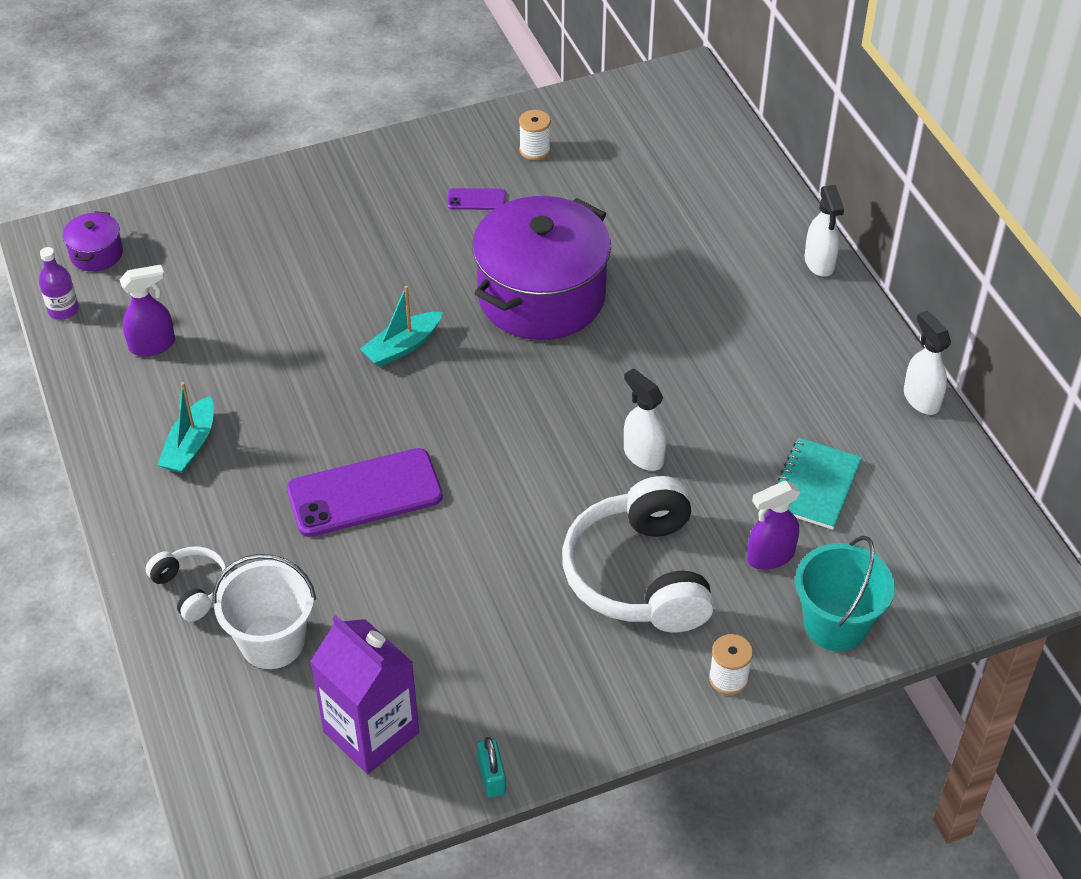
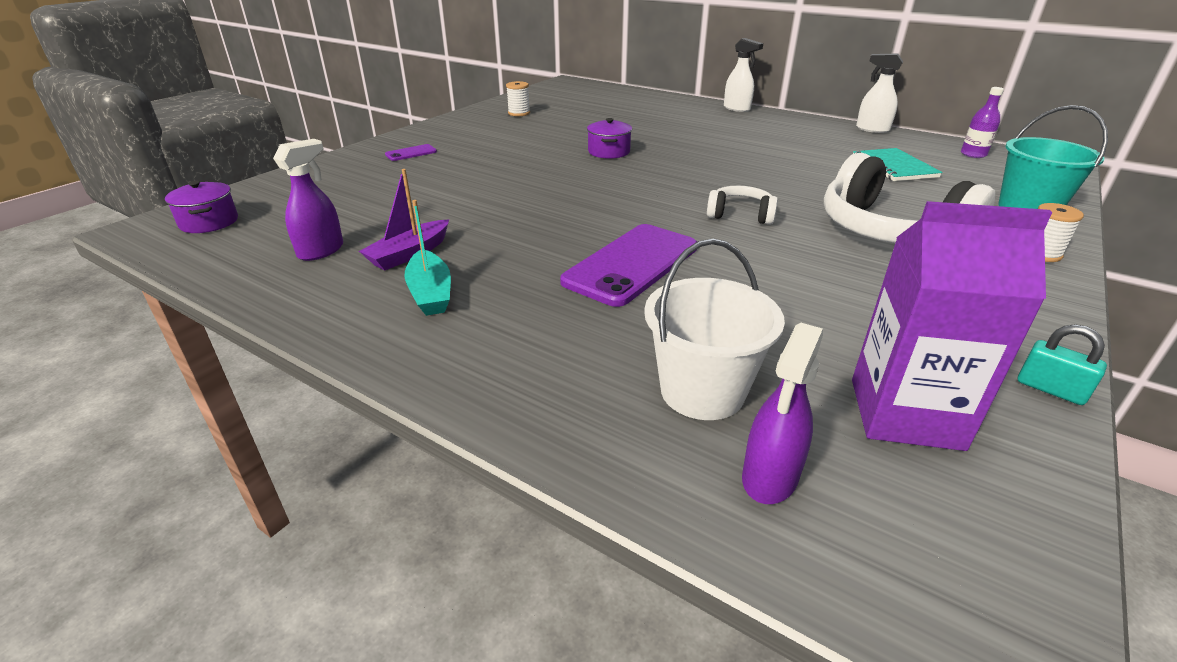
camera: 35 degrees left, 15 degrees down
(63, 310) = (198, 259): purple bottle -> purple bottle (973, 154)
(192, 588) = (559, 389): white headphones -> white headphones (740, 215)
(212, 385) = (409, 254): none -> purple boat
(402, 347) = (548, 192): turquoise boat -> none
(476, 199) = (508, 133): purple phone -> purple phone (411, 153)
(541, 296) = (609, 152): purple pot -> purple pot, size x0.42
(643, 455) = (784, 186): white spray bottle -> none
(770, 556) = (935, 197): purple spray bottle -> purple spray bottle (769, 478)

